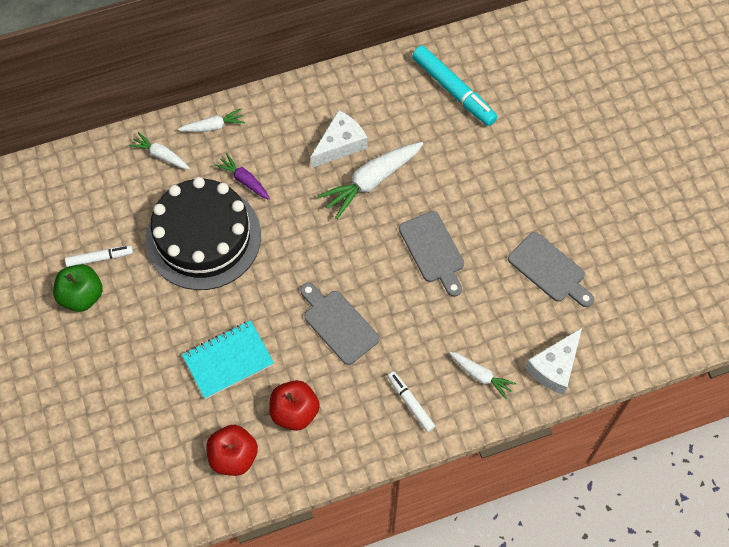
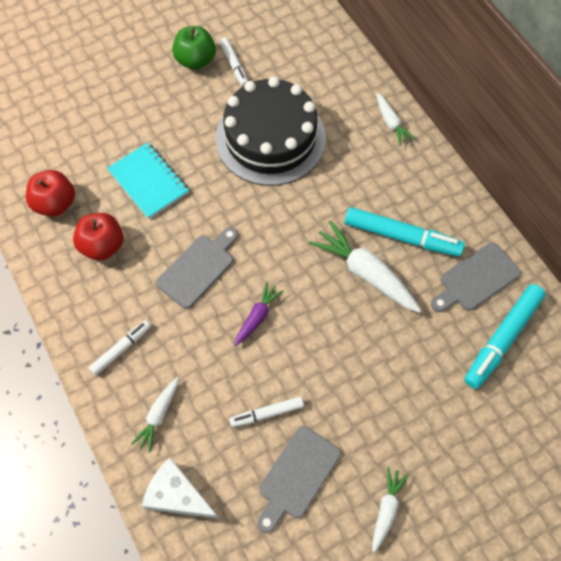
camera: 80 degrees right, 0 degrees up
(161, 155) = (348, 88): white carrot -> white carrot (386, 509)
(244, 180) = (338, 160): purple carrot -> purple carrot (257, 317)
(340, 144) = (401, 236): white cheese -> turquoise marker
(433, 251) = (296, 346): grey cutting board -> grey cutting board (476, 279)
(492, 284) = (267, 413): none -> white marker

